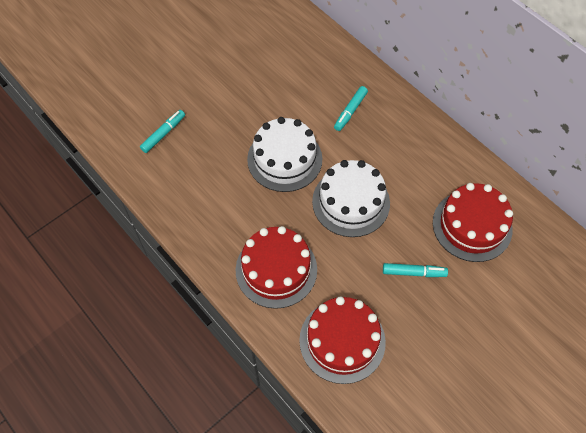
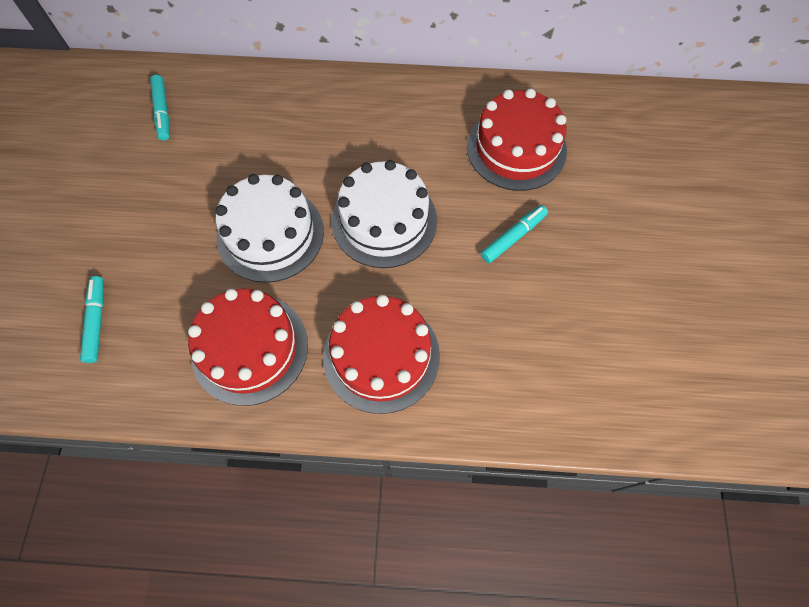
camera: 45 degrees left, 5 degrees up
(342, 341) = (520, 365): red cake -> red cake (250, 348)
(350, 111) = (289, 131): turquoise marker -> turquoise marker (162, 112)

